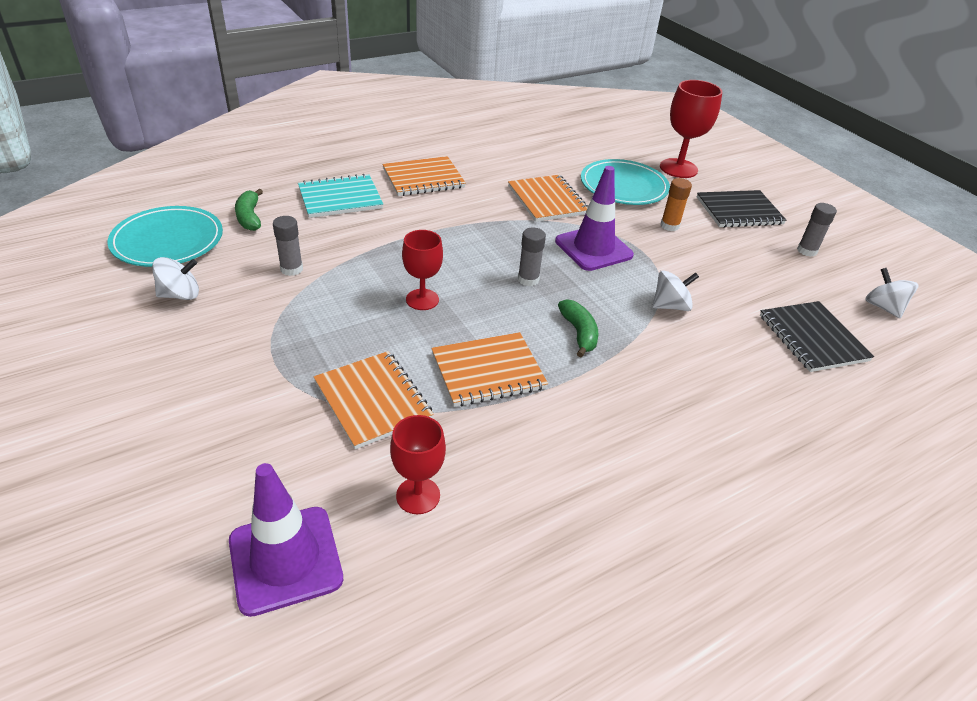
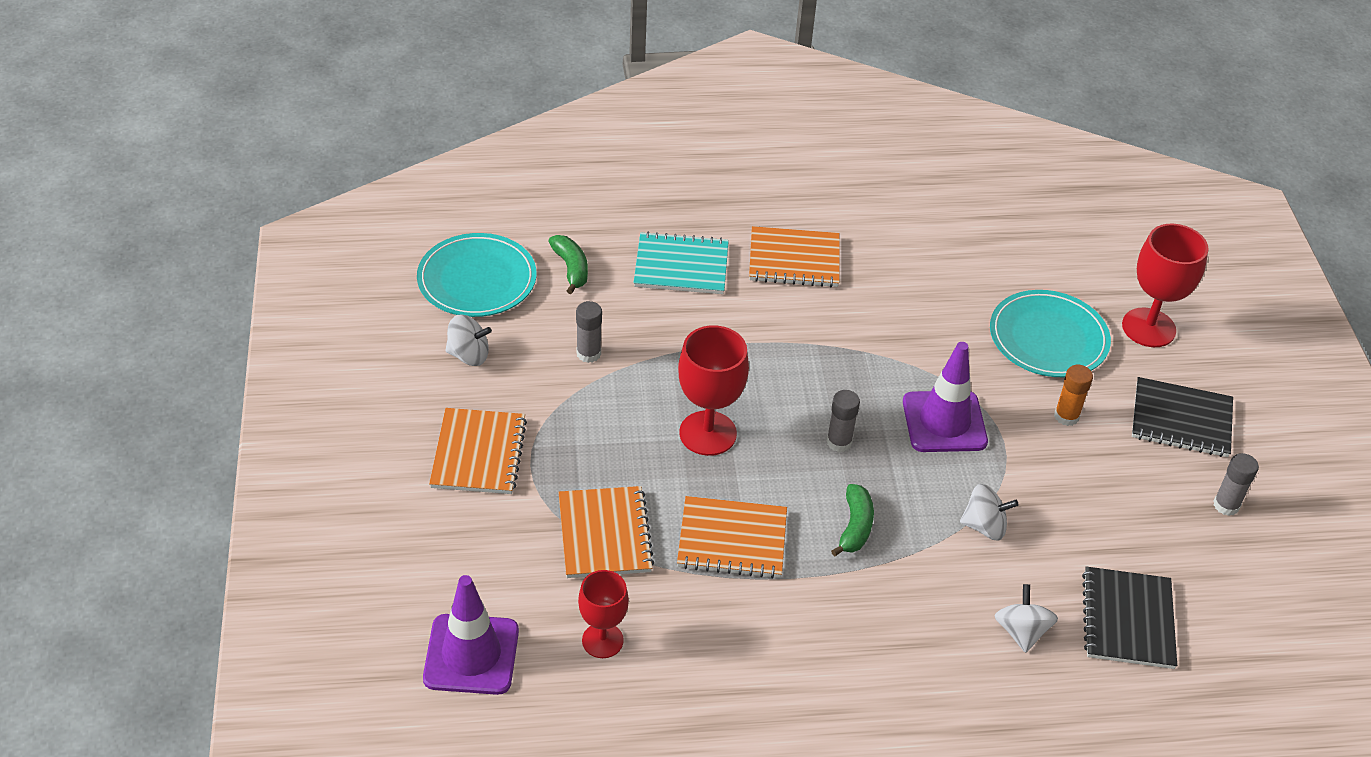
camera: 25 degrees right, 5 degrees up
(250, 217) = (571, 268): green banana -> green banana turned 150 degrees clockwise
(422, 299) = (708, 433): red goblet -> red goblet, size x1.54
(547, 200) = (931, 334): orange notebook -> orange notebook (478, 453)
(883, 307) = (1258, 611): white spinning top -> white spinning top (1021, 631)

